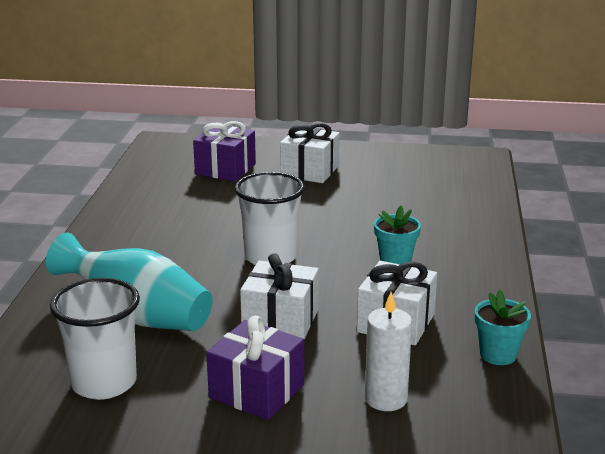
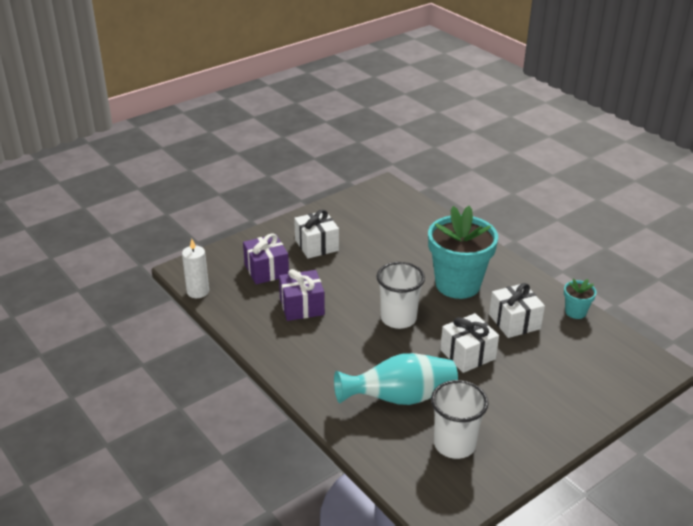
camera: 45 degrees left, 10 degrees up
(257, 391) = (521, 399): purple gift -> purple gift (302, 306)
(386, 399) = (572, 365): white candle -> white candle (198, 291)
(395, 261) = (458, 284): turquoise flower pot -> turquoise flower pot, size x2.24

